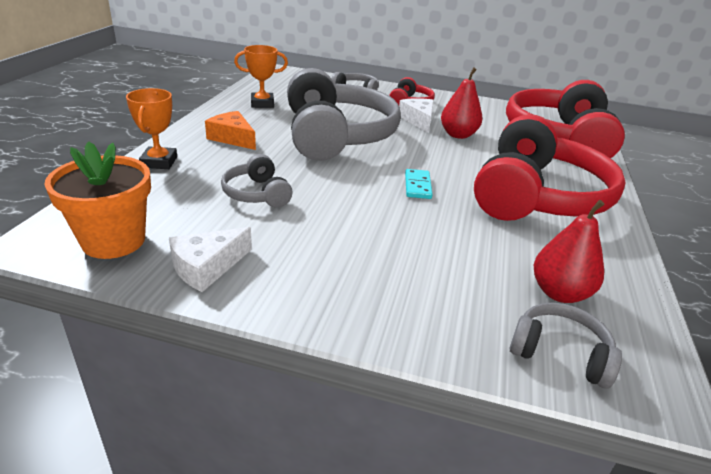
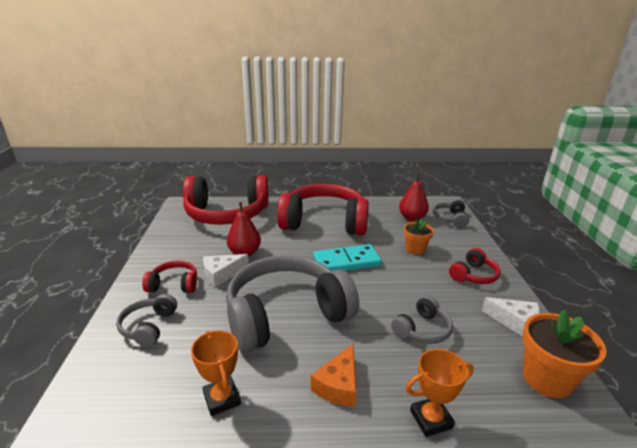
camera: 105 degrees left, 5 degrees down
(332, 282) = (473, 275): none -> red headphones
(418, 186) = (346, 261): turquoise domino -> turquoise domino, size x1.82
(434, 252) = (415, 249): none -> orange flower pot

